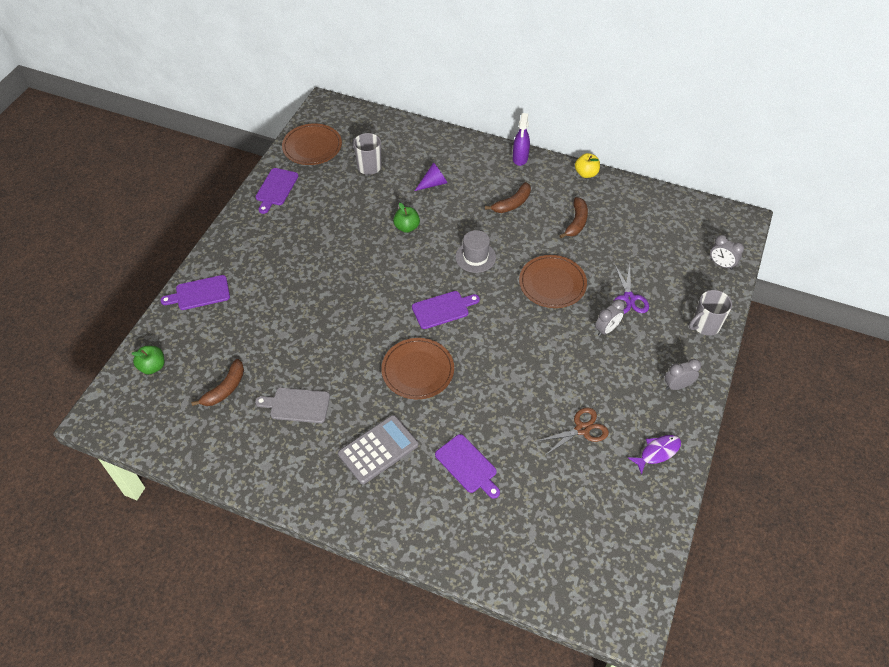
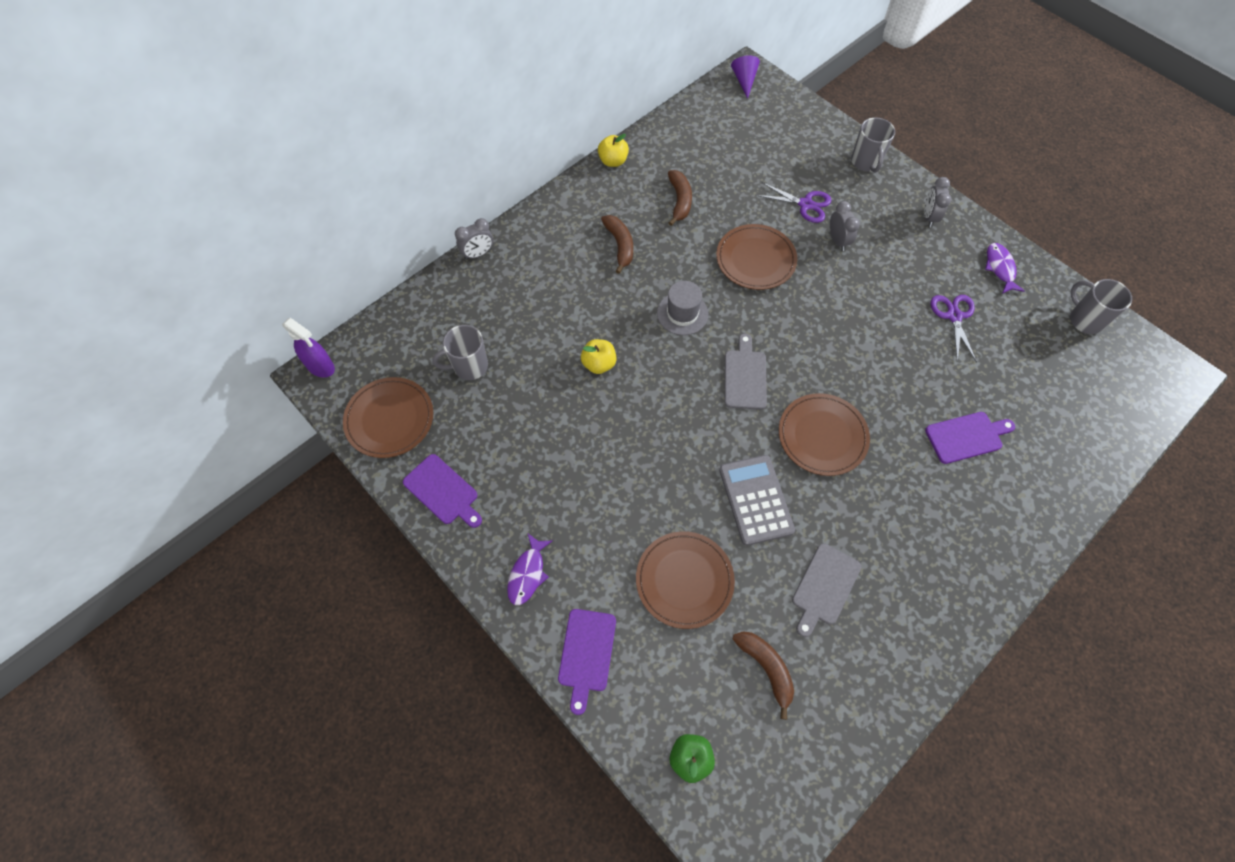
camera: 65 degrees left, 10 degrees up
(240, 247) = (528, 574): none -> purple fish
(268, 325) = (684, 580): none -> brown plate
(378, 449) = (918, 518): grey calculator -> grey calculator (756, 500)
(407, 227) = (599, 364): green apple -> yellow apple
(433, 183) = (542, 308): purple cone -> purple cone (744, 80)
(443, 309) = (745, 376): purple cutting board -> grey cutting board
(520, 158) = (553, 208): purple spray bottle -> purple spray bottle (321, 367)
(576, 222) = (680, 201): brown banana -> brown banana turned 45 degrees clockwise
(582, 429) = (954, 316): brown scissors -> purple scissors
(643, 532) = (1084, 320): none -> grey mug
(721, 264) = (796, 114): grey clock -> grey clock (478, 254)

